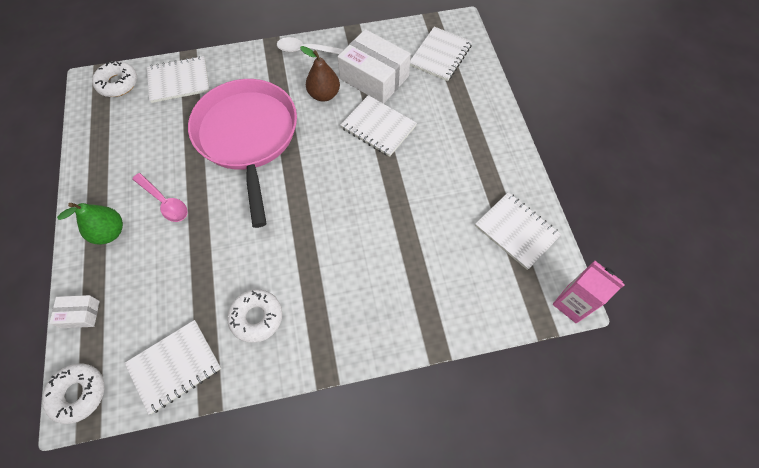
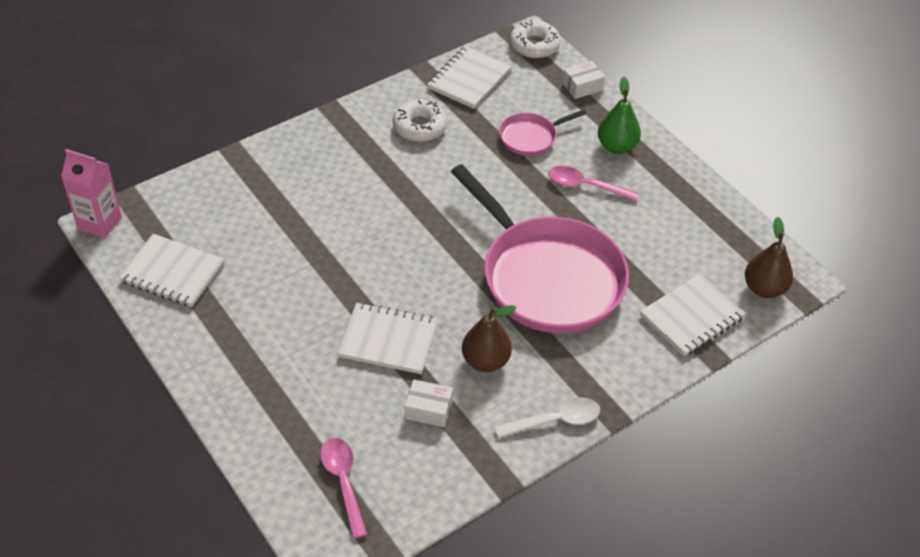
camera: 155 degrees right, 15 degrees down
(118, 83) = (764, 288): white donut -> brown pear
(170, 268) = (530, 137): none -> pink pan
(374, 78) = (428, 409): white box -> white box, size x0.48
(440, 55) = (343, 482): white notebook -> pink spoon

